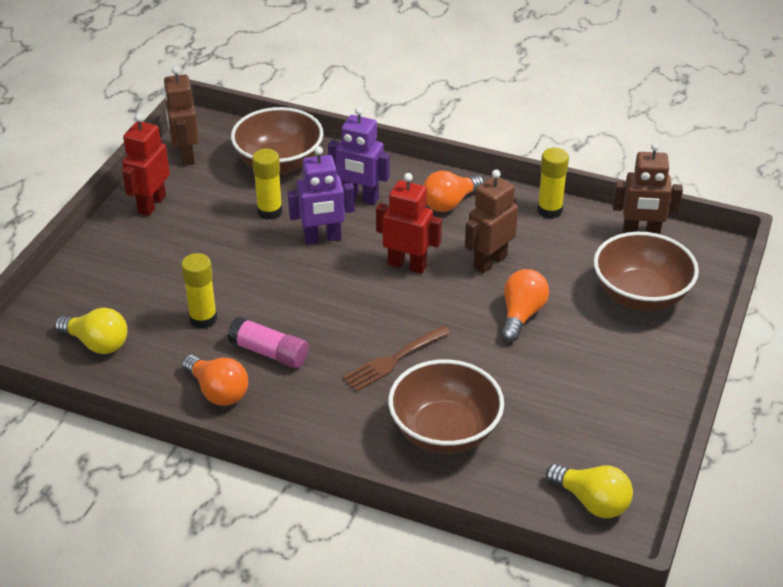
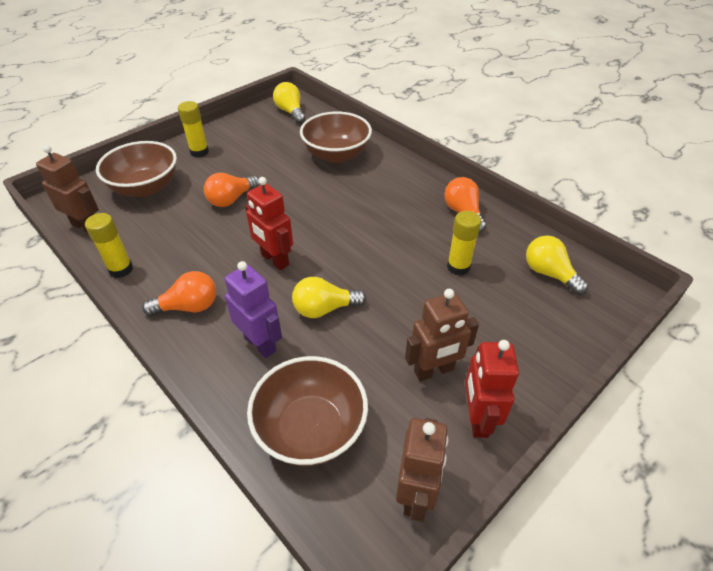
camera: 155 degrees left, 5 degrees up
(151, 204) = (477, 418): red robot -> red robot turned 135 degrees clockwise
(269, 211) = (356, 359): yellow glue stick -> yellow glue stick (199, 152)
(269, 352) = (417, 227): pink glue stick -> none
(322, 238) = (324, 309): purple robot -> yellow light bulb
(393, 360) = (337, 198): brown fork -> none
(489, 261) = (212, 242): brown robot -> brown robot (434, 371)

